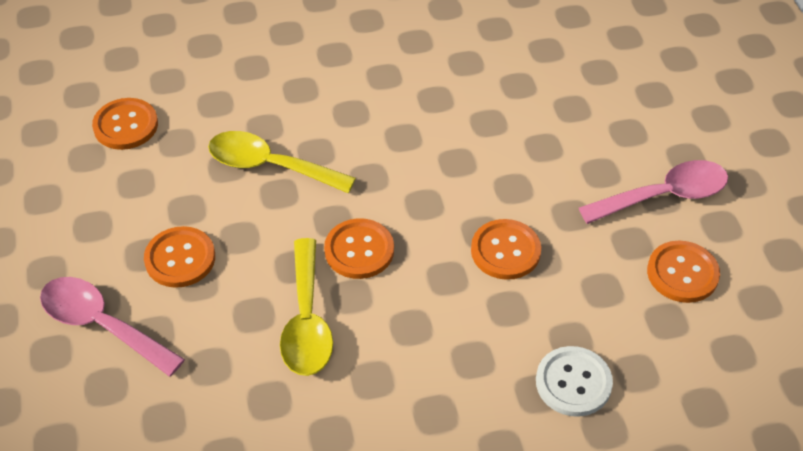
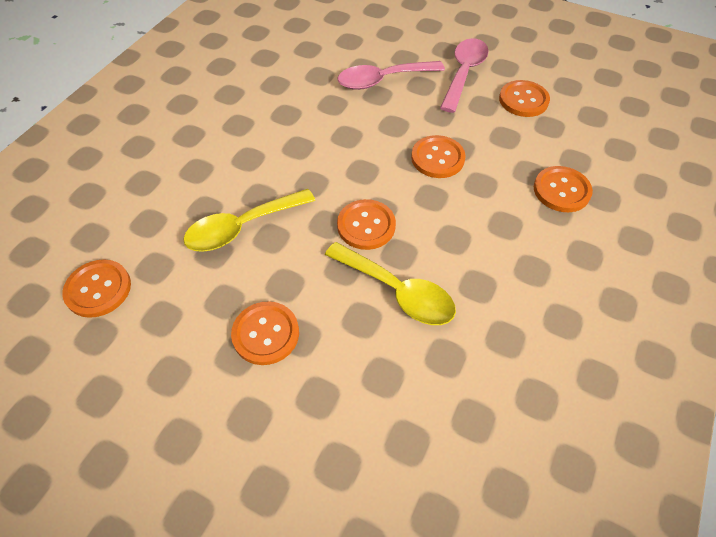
camera: 50 degrees left, 5 degrees up
(102, 325) = (275, 430): pink spoon -> pink spoon (383, 80)
(573, 383) = (561, 190): white button -> orange button

